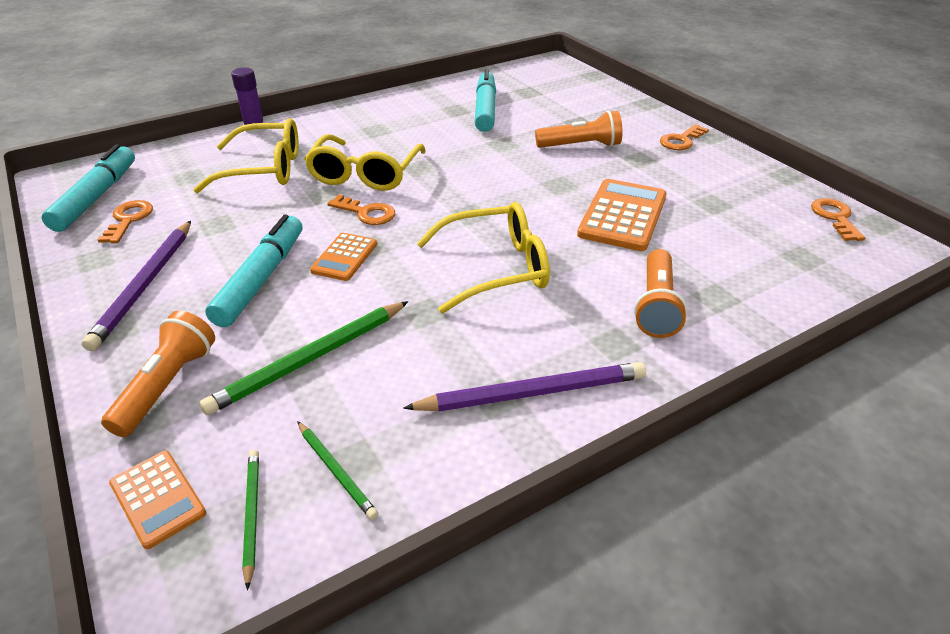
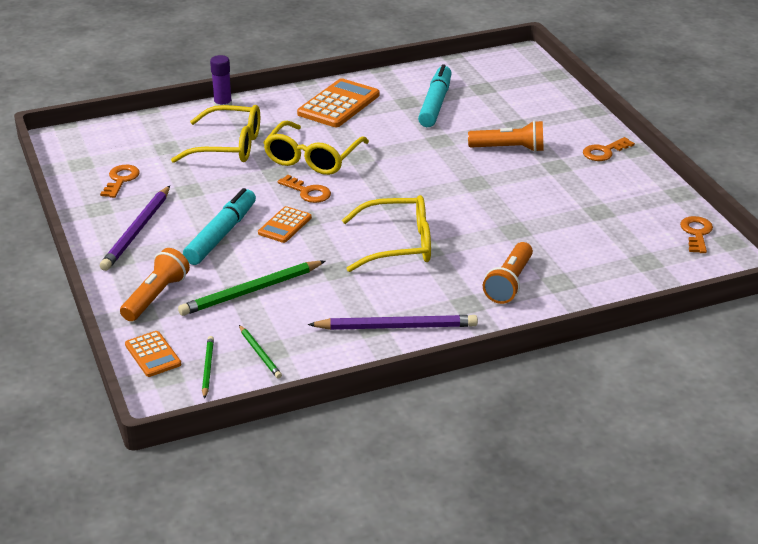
camera: 10 degrees right, 5 degrees down
(97, 197) = (94, 158): turquoise marker -> none
(623, 216) = (517, 214): orange calculator -> orange calculator (339, 104)

